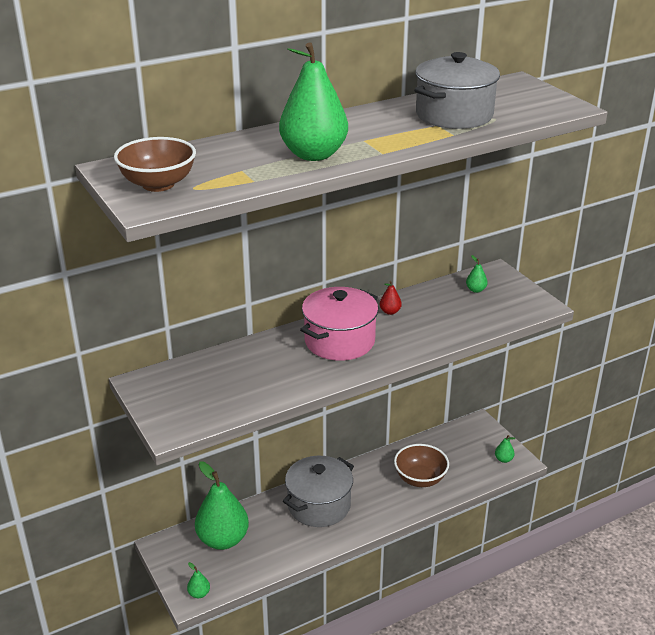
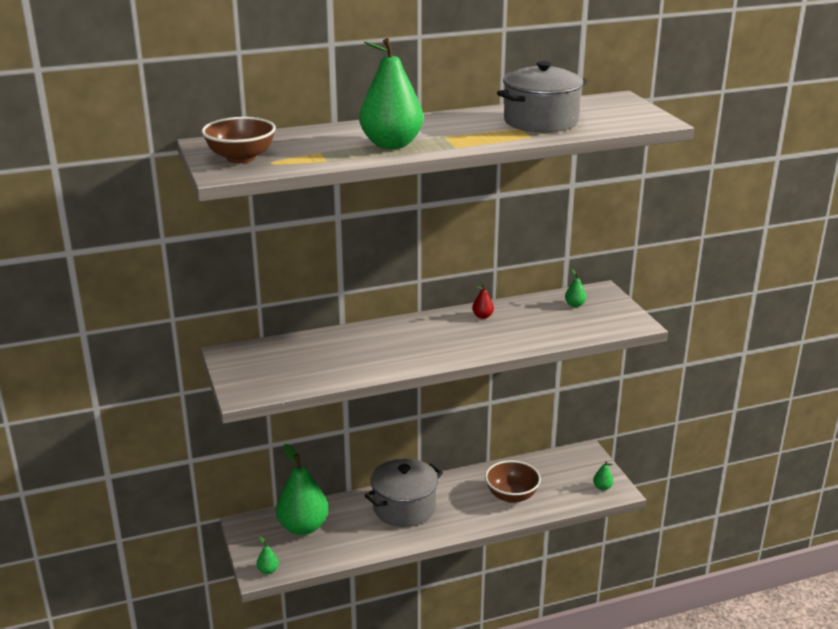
camera: 10 degrees right, 5 degrees down
(339, 341) = (424, 337): pink pot -> none

